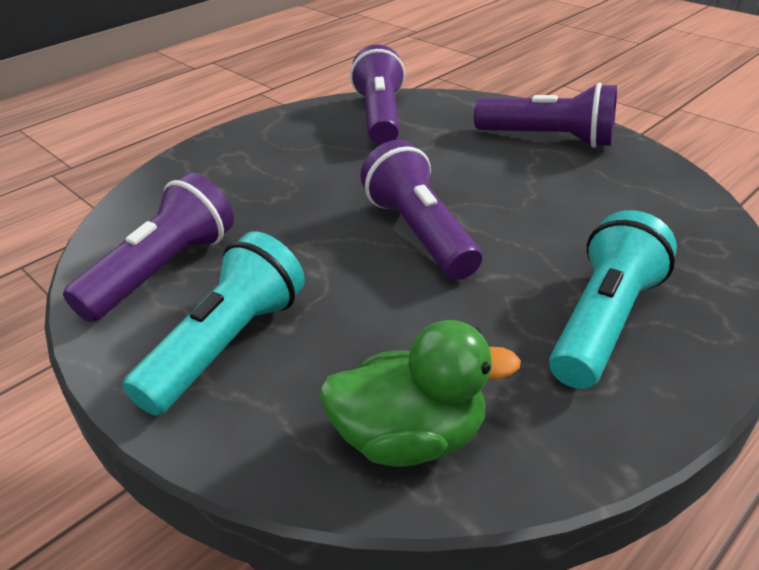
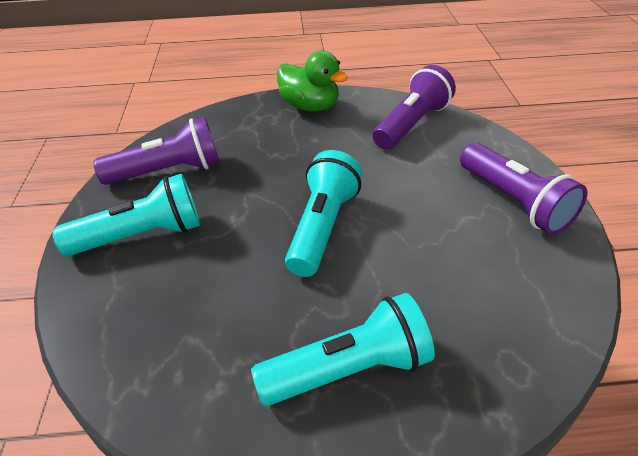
camera: 40 degrees right, 5 degrees up
(410, 437) = (147, 355): green duck -> green duck (310, 106)
(420, 233) = (323, 227): purple flashlight -> turquoise flashlight

